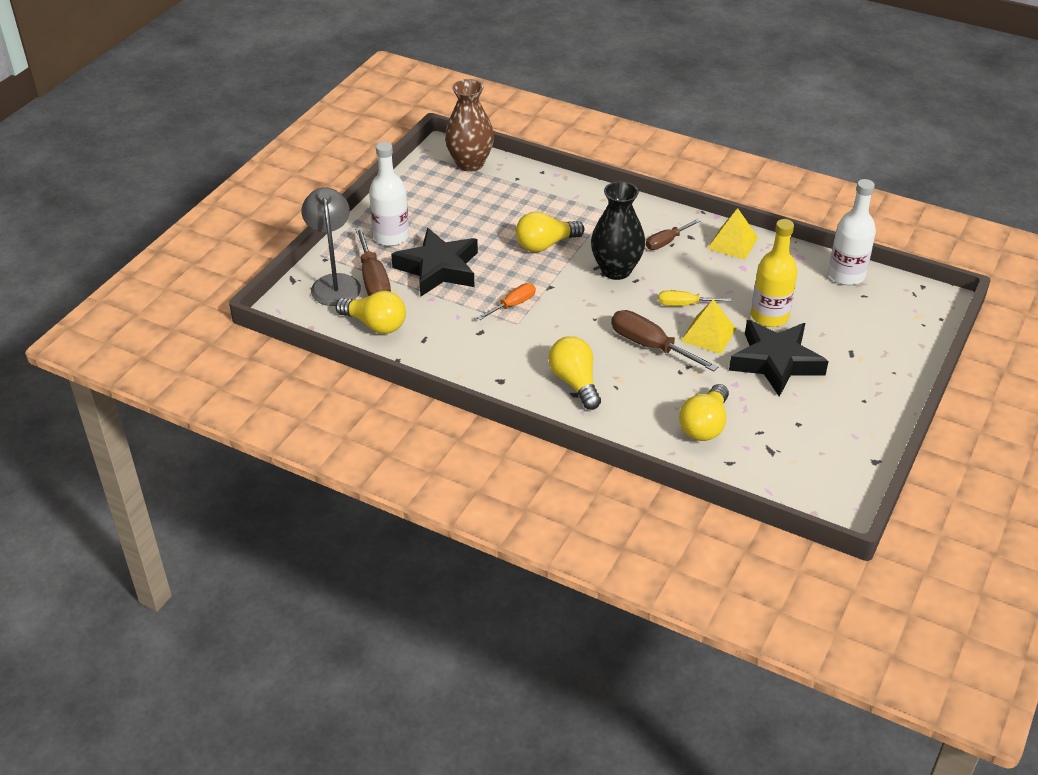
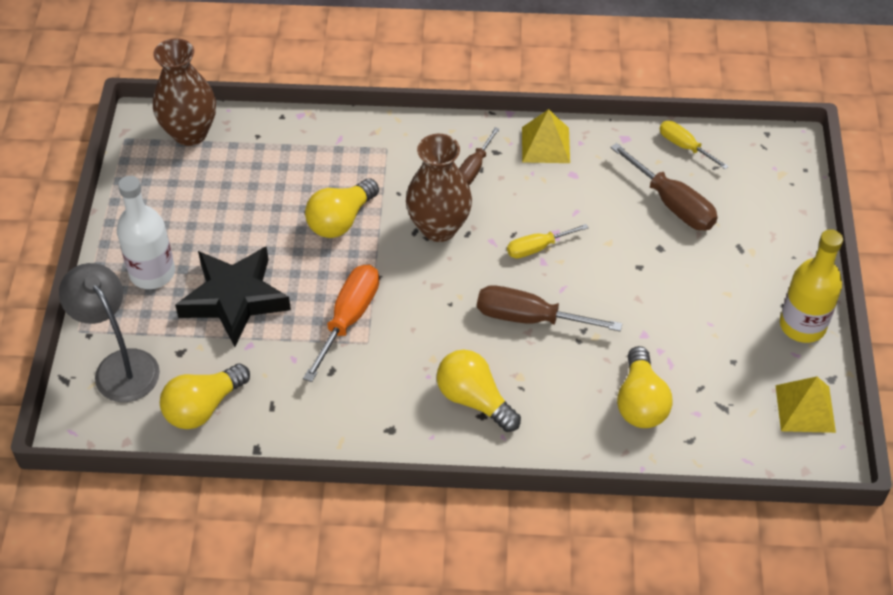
camera: 25 degrees left, 10 degrees up
(373, 280) = (165, 344): brown screwdriver -> brown screwdriver (672, 204)
(375, 325) = (203, 407): yellow light bulb -> yellow light bulb turned 135 degrees clockwise
(513, 305) = (349, 318): orange screwdriver -> orange screwdriver, size x1.62
(616, 270) = (439, 227): black vase -> brown vase
(708, 334) = (583, 279): yellow pyramid -> yellow pyramid (805, 408)
(769, 316) = (634, 230): yellow bottle -> yellow bottle (802, 325)
(776, 362) = (671, 289): black star -> none
(846, 275) = (684, 146): white bottle -> yellow screwdriver

